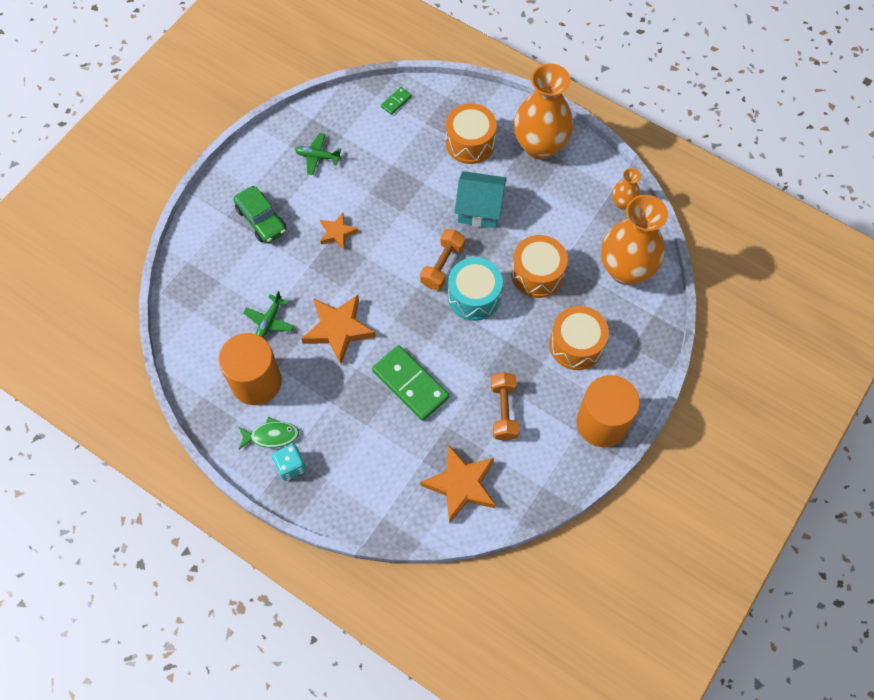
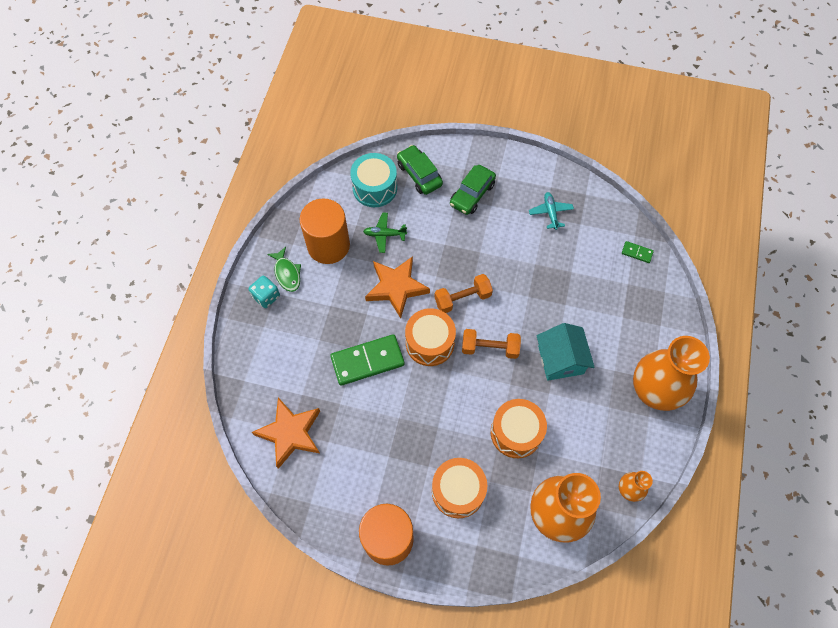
camera: 70 degrees right, 0 degrees up
(211, 262) = (419, 174): none -> green car
(317, 157) = (550, 212): green plane -> turquoise plane
(337, 233) = (485, 254): orange star -> none
(410, 384) = (367, 361): green domino -> green domino turned 45 degrees clockwise
(470, 143) = (626, 328): orange drum -> orange drum (430, 343)
(474, 296) = (470, 385): turquoise drum -> turquoise drum (375, 188)
(503, 411) = (369, 446): orange dumbbell -> orange dumbbell (462, 298)

